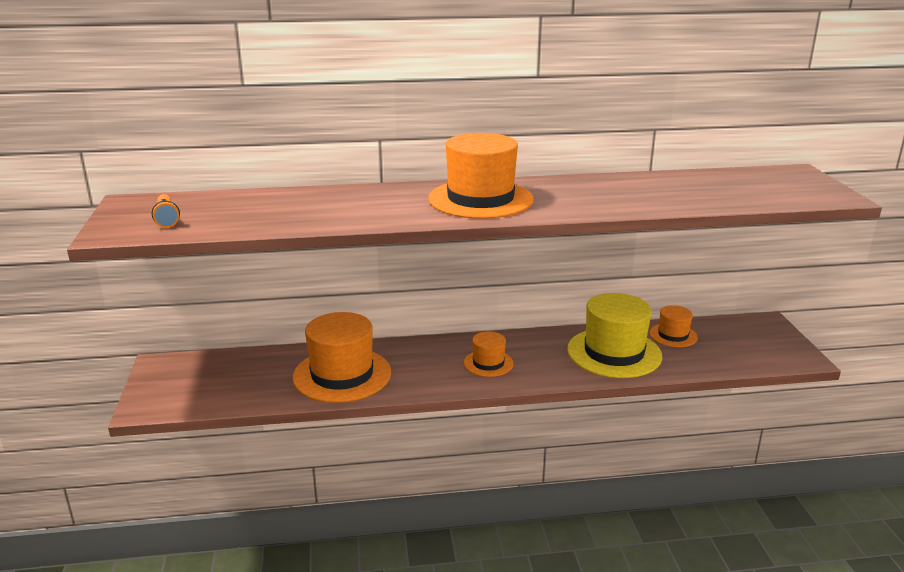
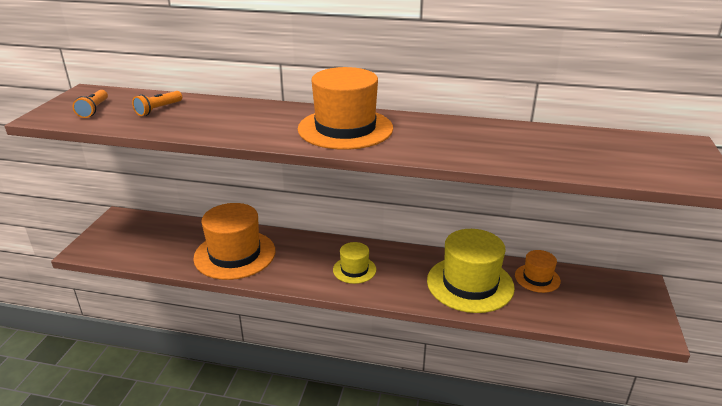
camera: 20 degrees right, 5 degrees up
(248, 208) = (158, 109): none -> orange flashlight
(488, 363) = (354, 270): orange hat -> yellow hat

